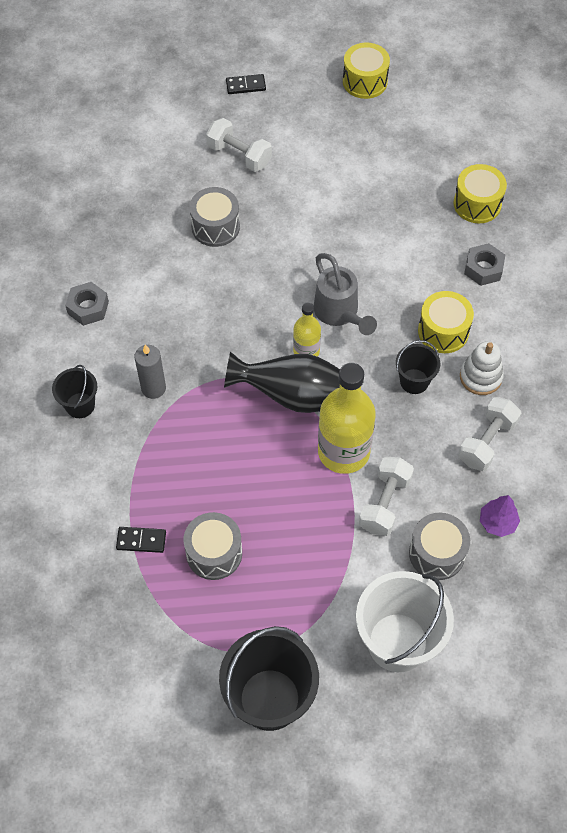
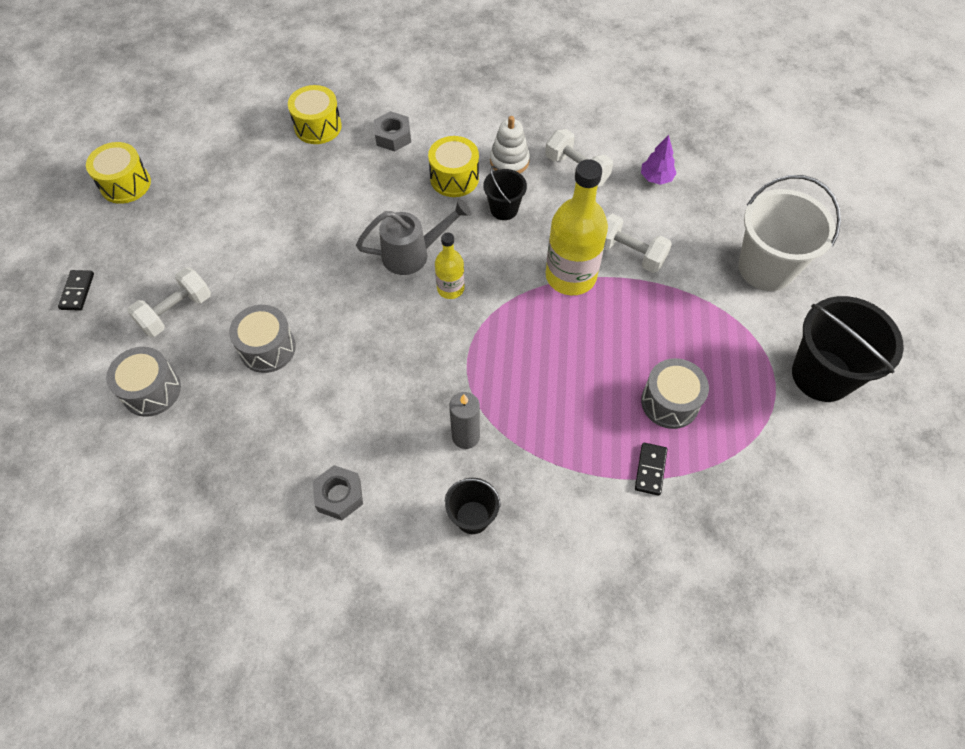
camera: 80 degrees left, 0 degrees up
(293, 396) = (501, 308): black vase -> none
(436, 553) = (682, 225): grey drum -> grey drum (151, 390)

